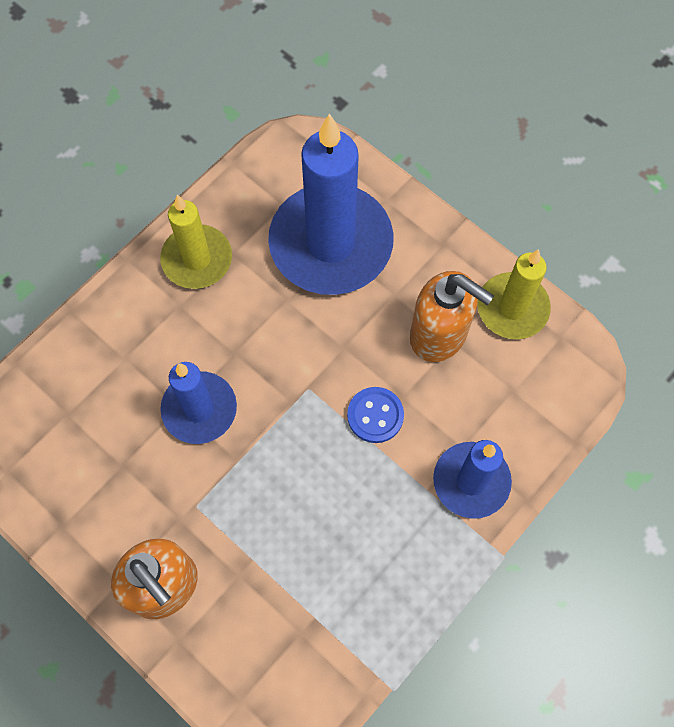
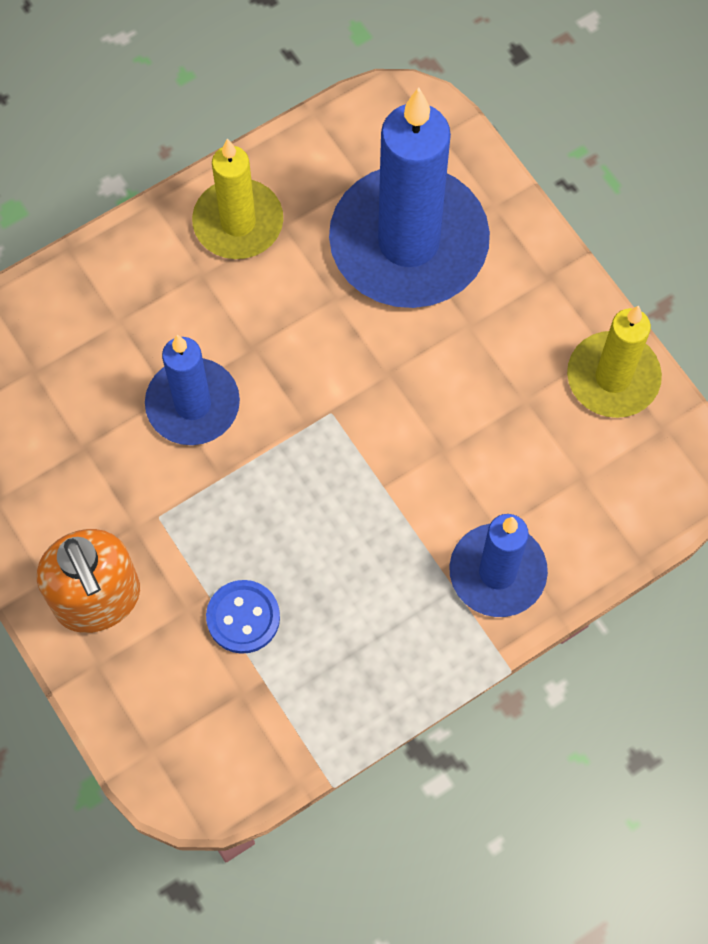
camera: 15 degrees right, 0 degrees up
(375, 415) = (403, 465): blue button -> blue button (243, 617)
(439, 335) = (511, 388): orange soap dispenser -> none

